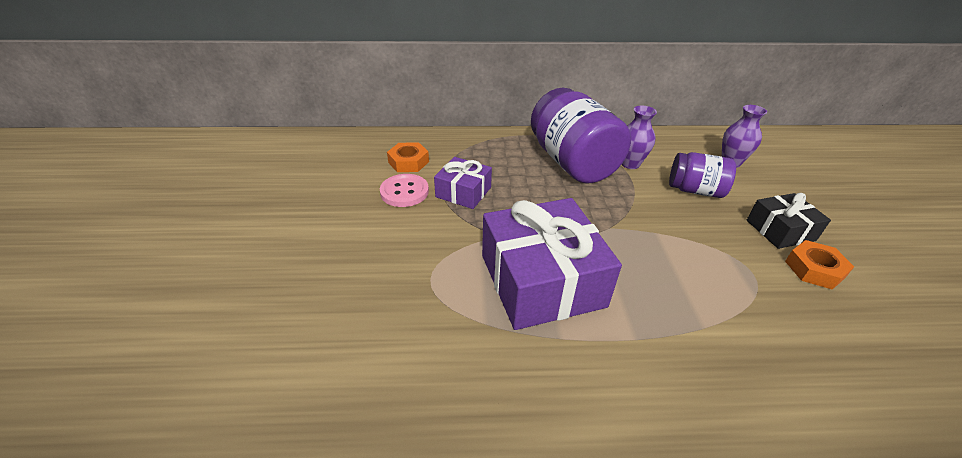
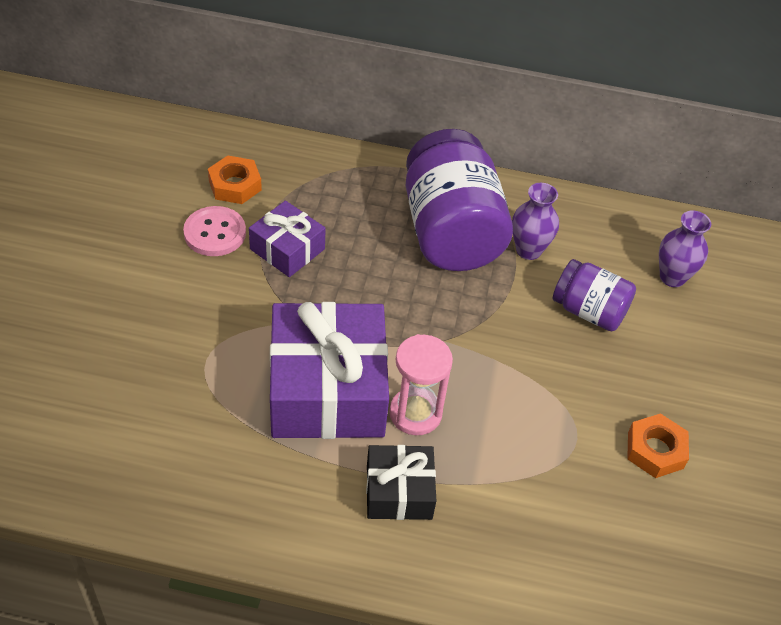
camera: 10 degrees right, 10 degrees up
(621, 283) = (415, 413): none -> pink hourglass
(780, 230) = (656, 392): black gift -> black gift (399, 491)

